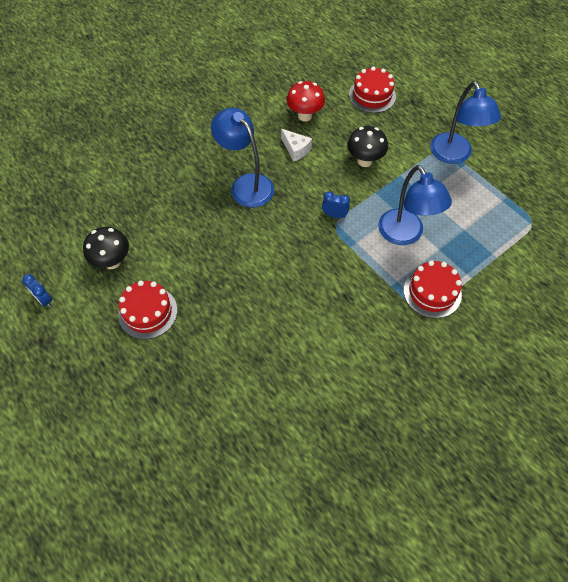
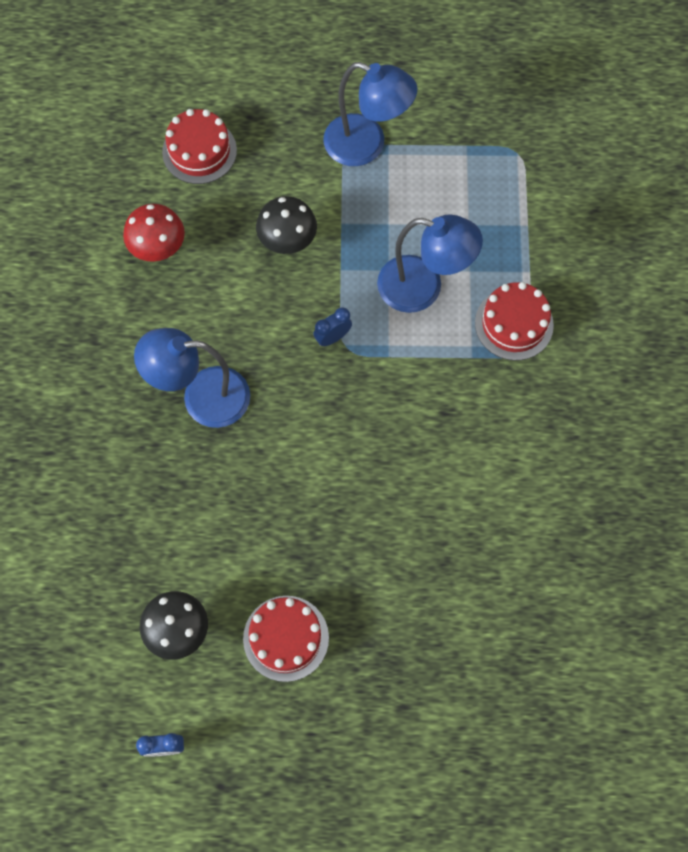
camera: 50 degrees left, 10 degrees up
(296, 149) = (201, 301): white cheese -> none

